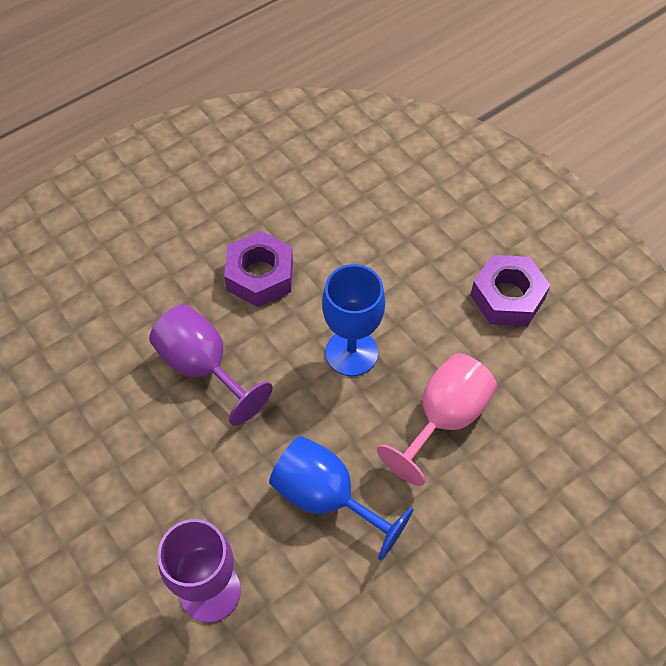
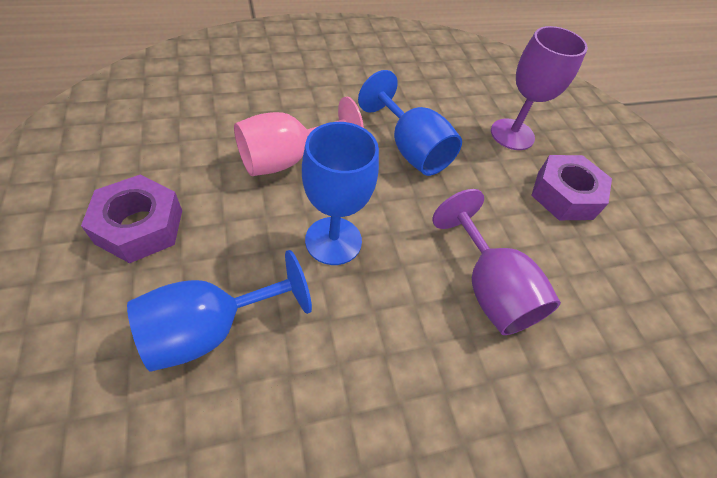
camera: 165 degrees left, 5 degrees down
(260, 275) = (393, 374): purple nut -> purple nut (564, 195)
(398, 253) = (211, 329): none -> blue goblet

